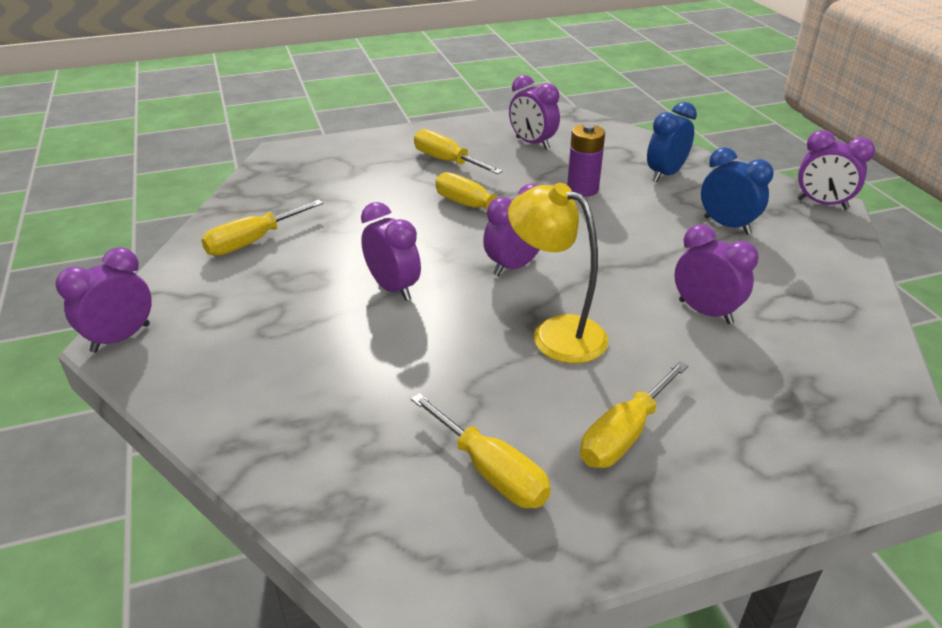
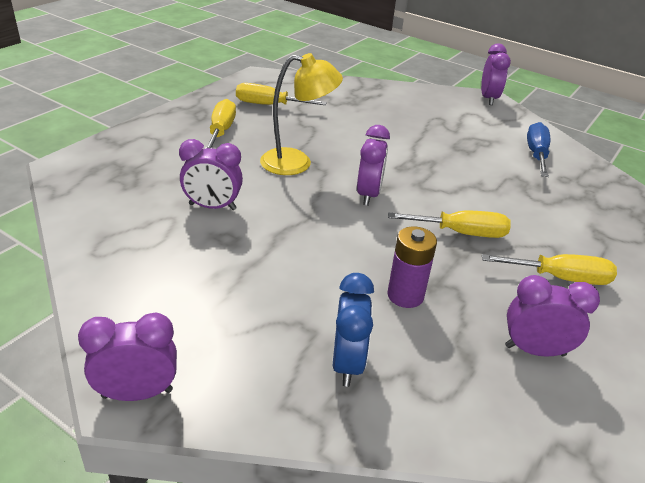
camera: 140 degrees right, 0 degrees up
(252, 241) = (536, 154): yellow screwdriver -> blue screwdriver
(393, 288) = (416, 156): purple clock -> none
(727, 225) = (236, 304): blue clock -> none

